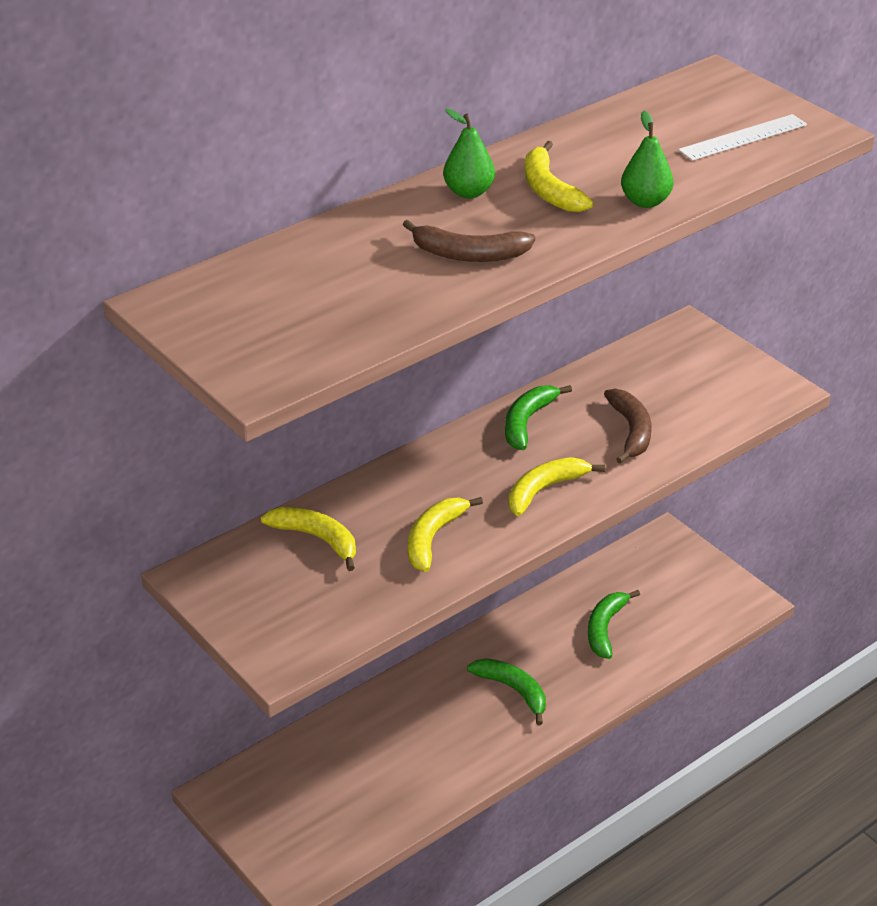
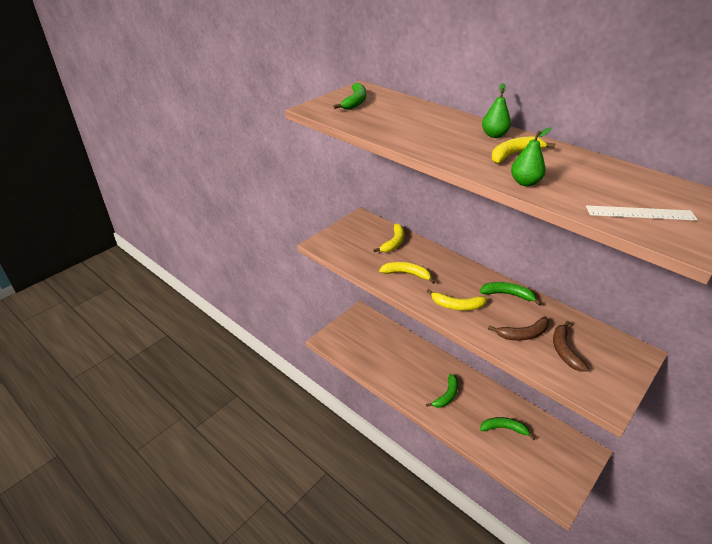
camera: 80 degrees right, 0 degrees up
(246, 322) = (355, 102): none -> green banana
(468, 254) = (435, 139): brown banana -> brown banana (564, 350)
(544, 490) = (457, 306): yellow banana -> yellow banana turned 150 degrees clockwise
(743, 137) = (640, 213): white ruler -> white ruler turned 45 degrees counterclockwise

